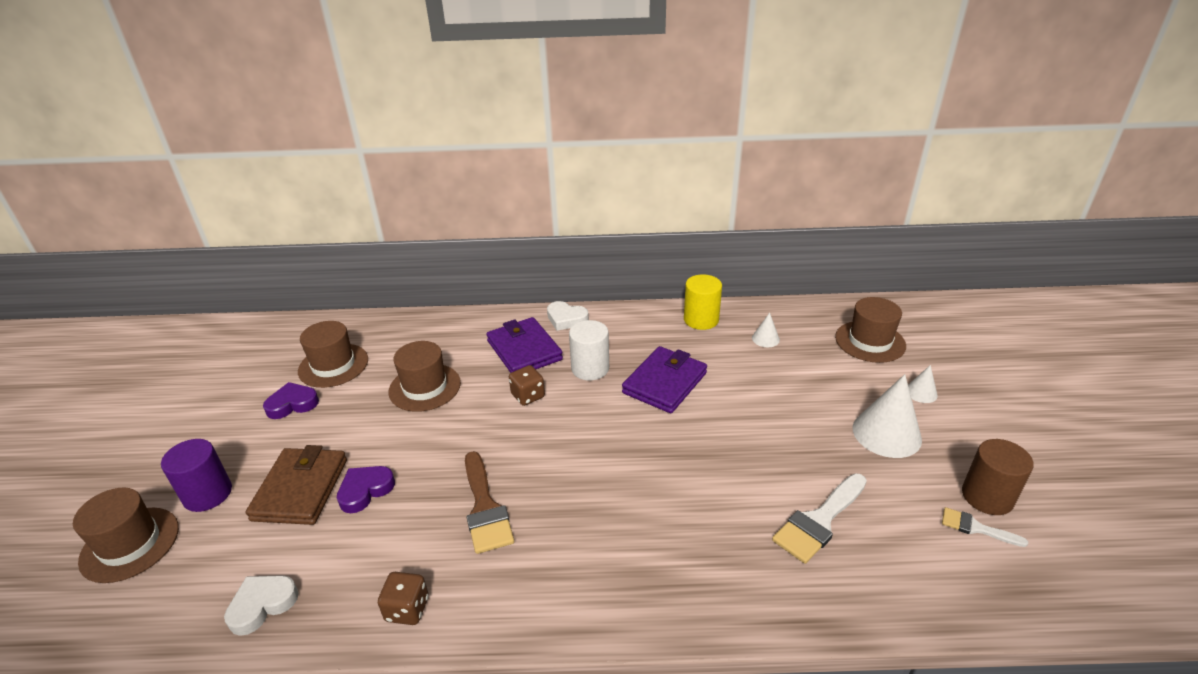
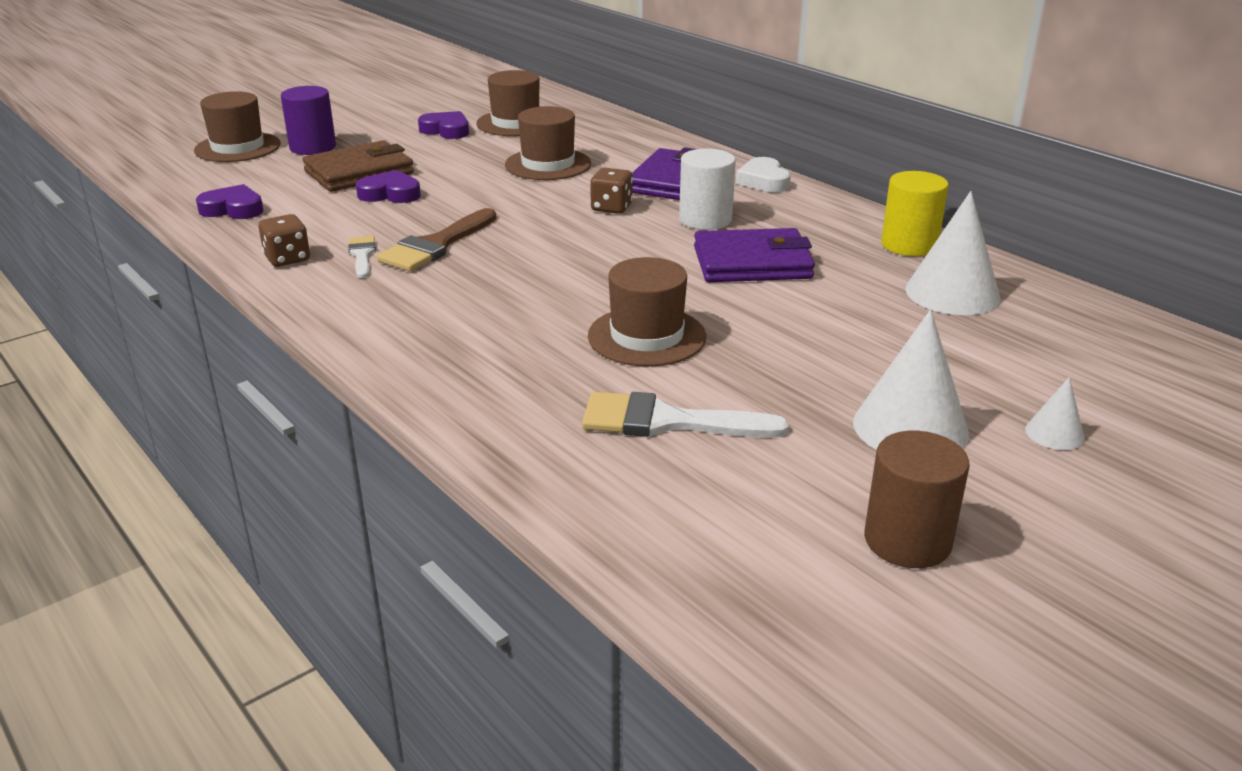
camera: 50 degrees right, 5 degrees down
(262, 605) = (233, 209): white heart -> purple heart
(765, 339) = (952, 293): white cone -> white cone, size x2.02
(870, 341) = (1098, 364): brown hat -> brown hat (646, 336)
(976, 528) = (825, 543): white brush -> white brush (362, 255)

